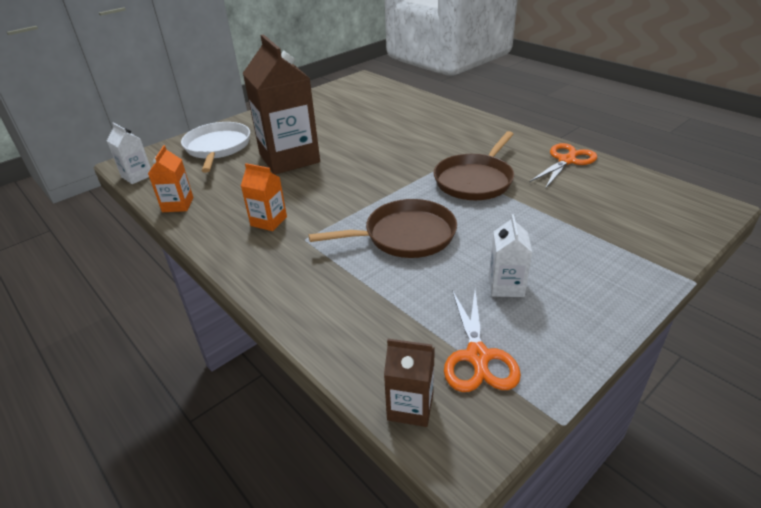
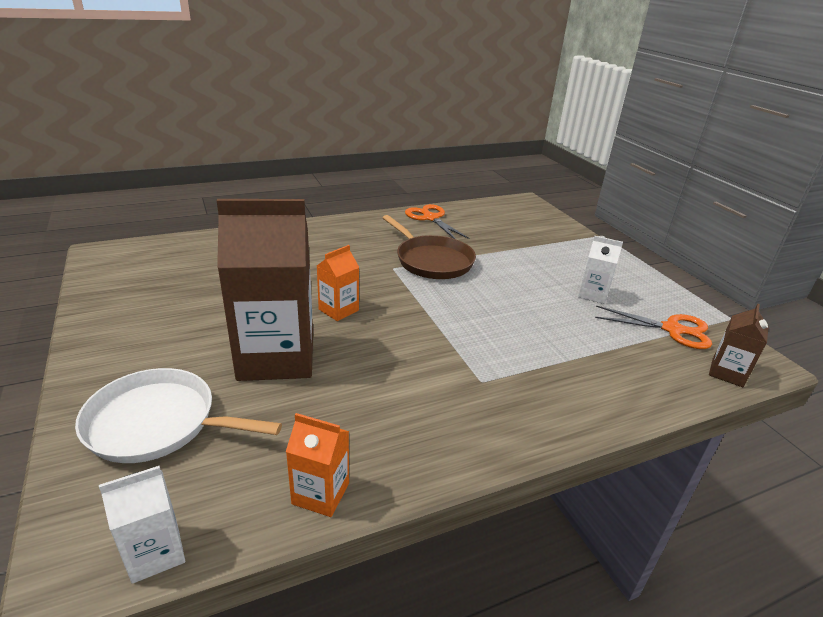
camera: 75 degrees left, 5 degrees down
(269, 221) = (428, 402): orange carton -> orange carton (338, 310)
(405, 235) = (504, 318): brown pan -> none

